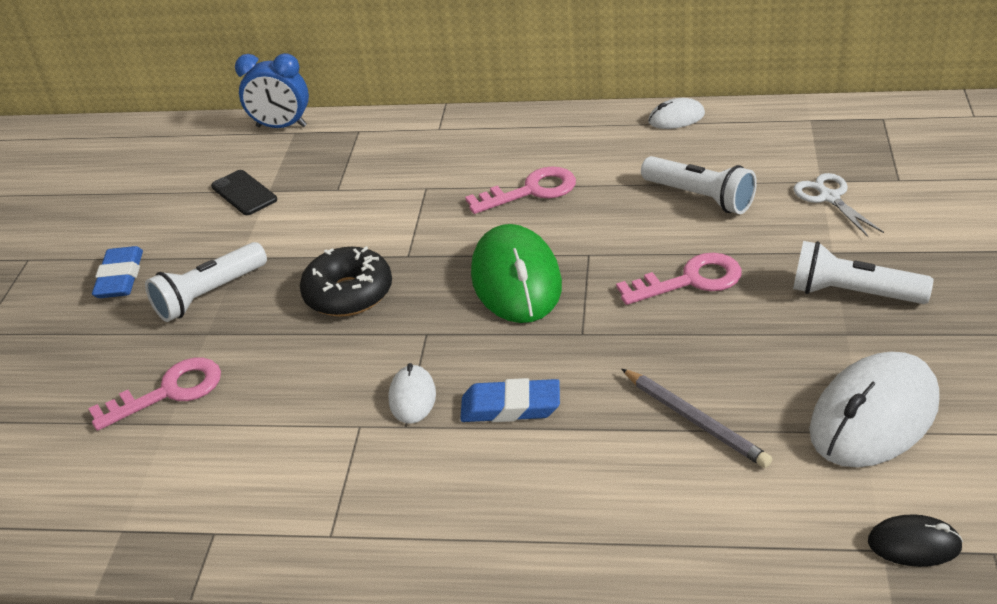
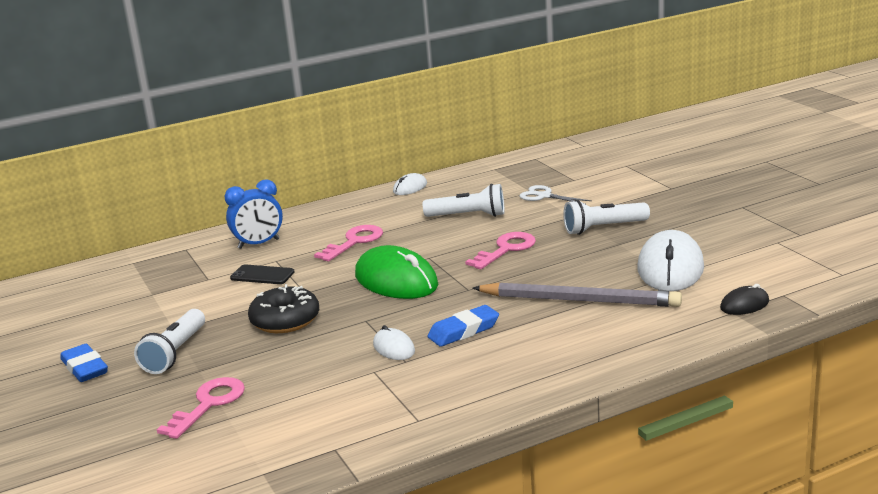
camera: 35 degrees left, 15 degrees down
(244, 193) = (133, 300): black phone -> black phone (262, 275)
(281, 126) = (118, 262): blue clock -> blue clock (259, 244)
(694, 420) = (579, 300): grey pencil -> grey pencil, size x1.64

